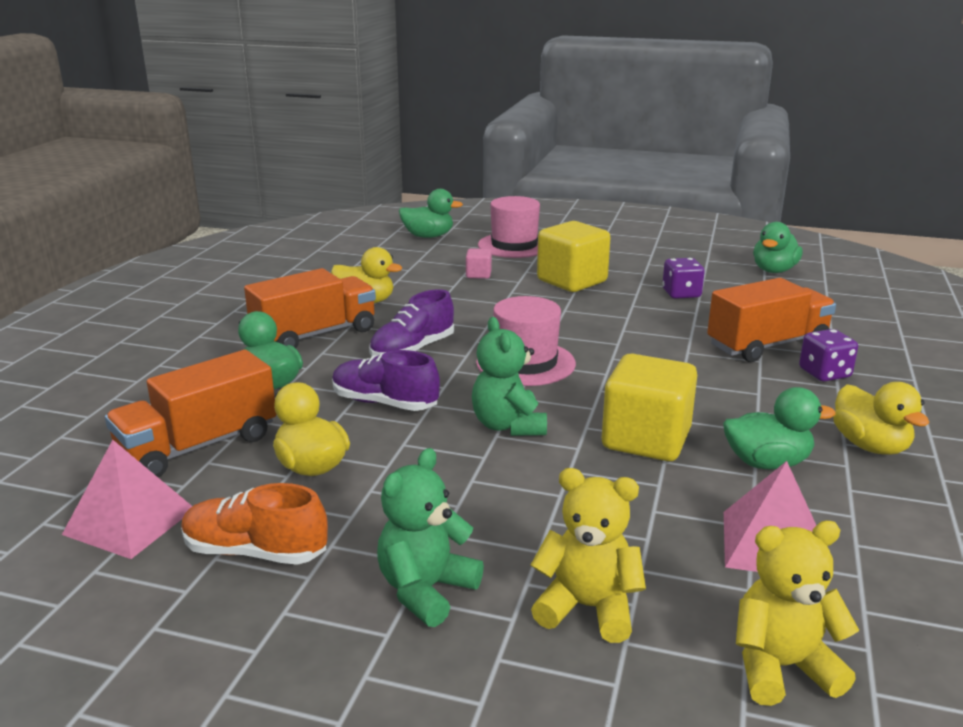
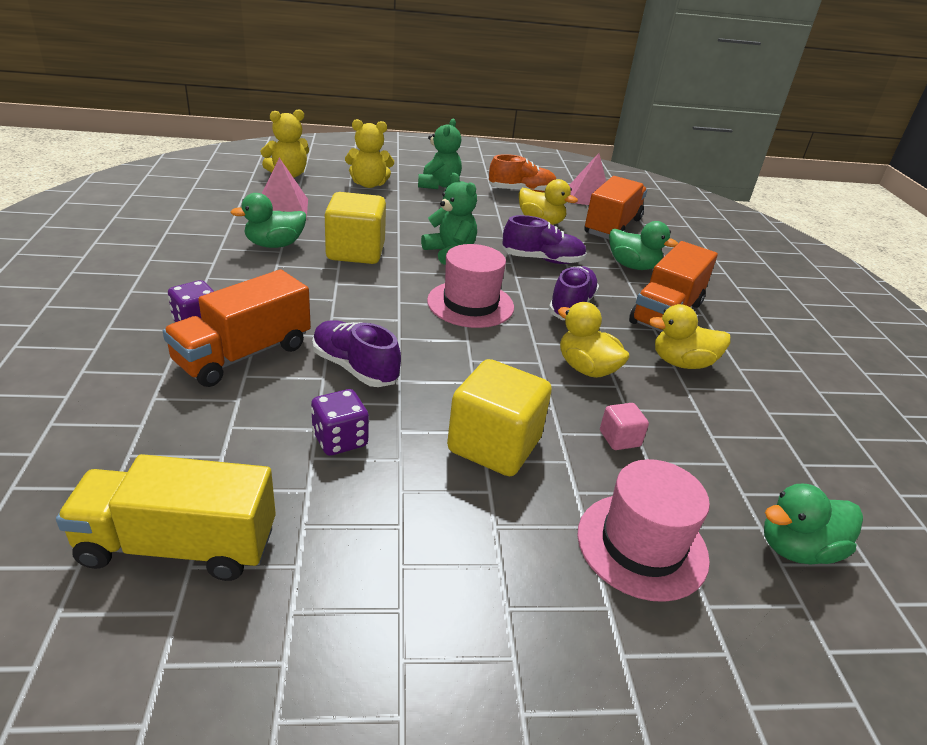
camera: 155 degrees right, 10 degrees up
(665, 327) = (355, 368): none -> purple shoe
(774, 270) = (178, 545): green duck -> yellow truck
(870, 446) = (195, 261): yellow duck -> yellow duck (586, 368)

